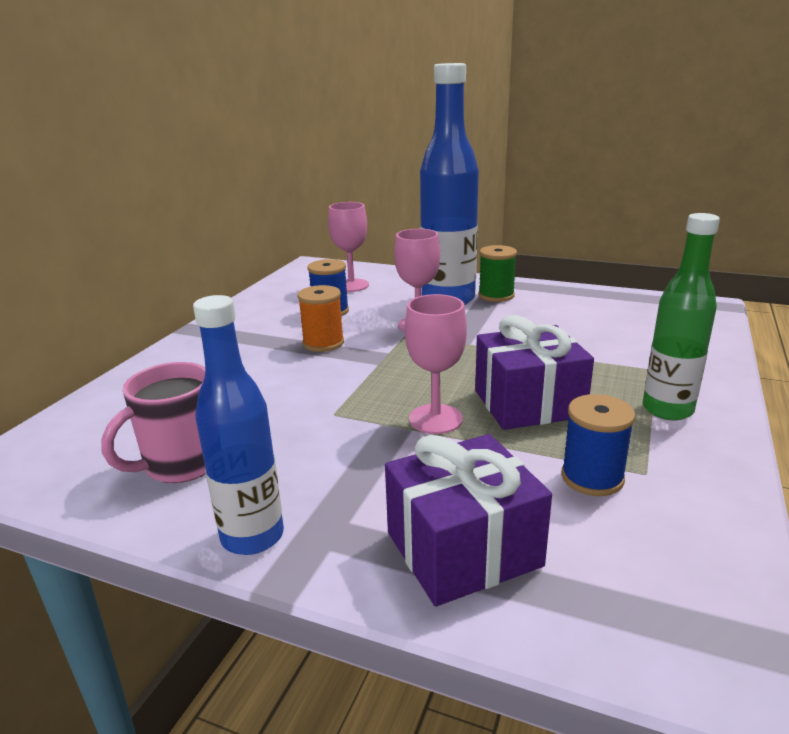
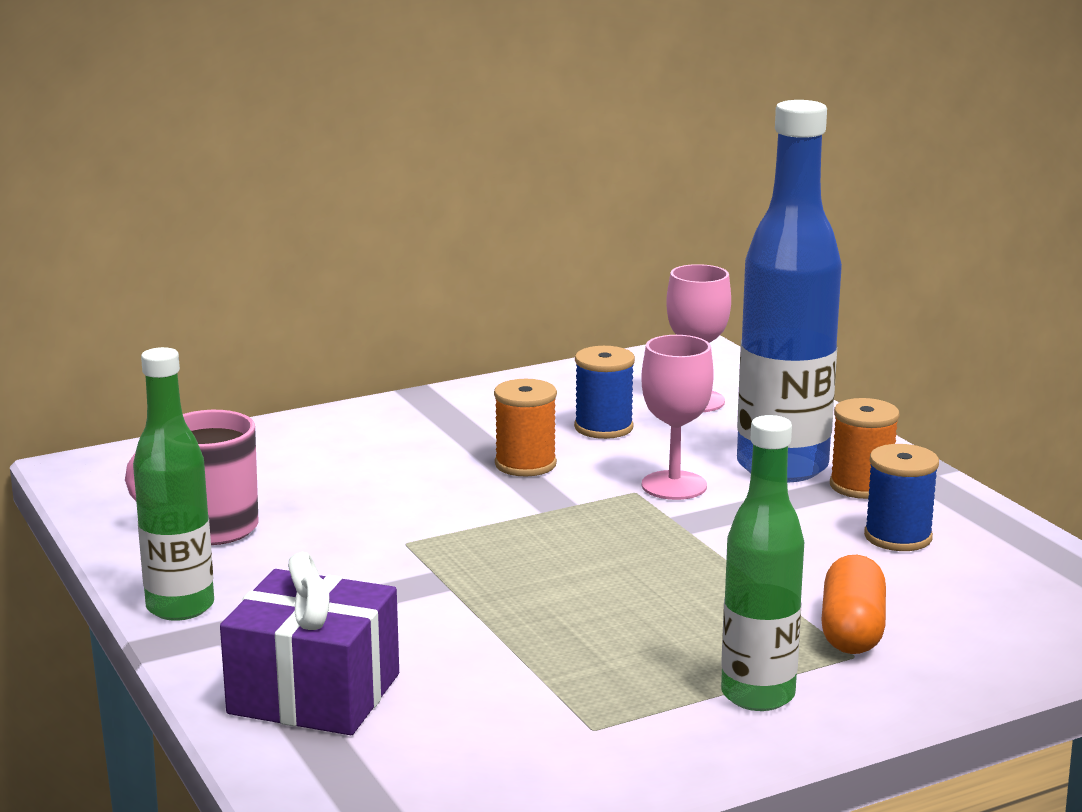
camera: 40 degrees right, 5 degrees down
(252, 537) = (180, 607): blue bottle -> green bottle
(435, 419) = (490, 590): pink goblet -> none
(496, 295) = (861, 486): green spool -> orange spool
(528, 403) = (616, 619): purple gift -> none
(592, 477) = (531, 705): blue spool -> blue spool (898, 537)
(630, 358) = (852, 630): none -> orange capsule

